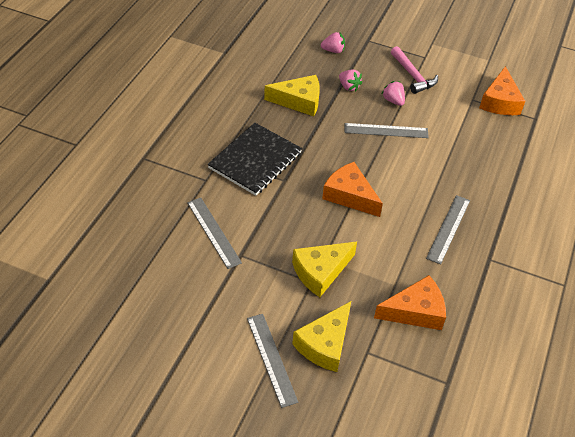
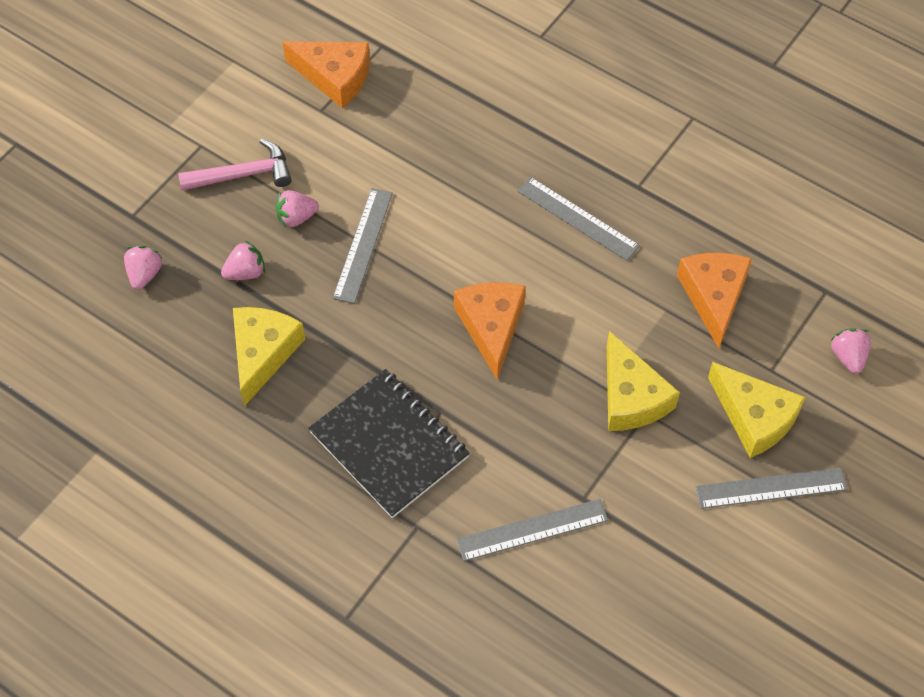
camera: 75 degrees left, 10 degrees up
(349, 195) = (491, 327): orange cheese -> orange cheese turned 120 degrees clockwise
(394, 402) = (848, 357): none -> pink strawberry

